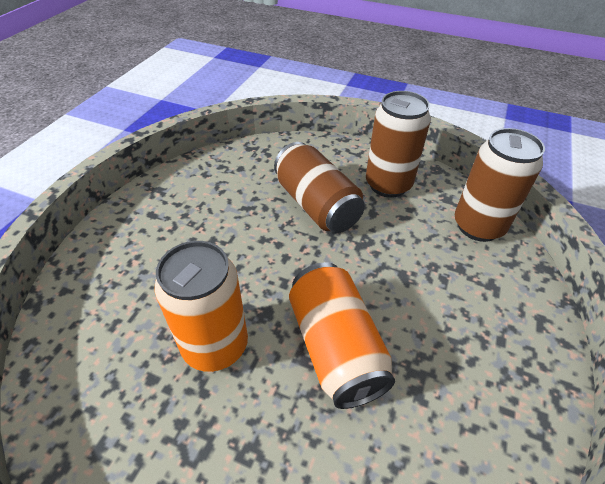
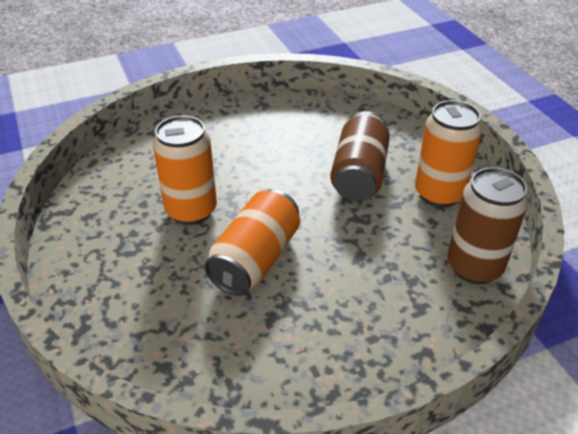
camera: 45 degrees right, 5 degrees down
(388, 185) = (439, 194): brown can -> orange can

